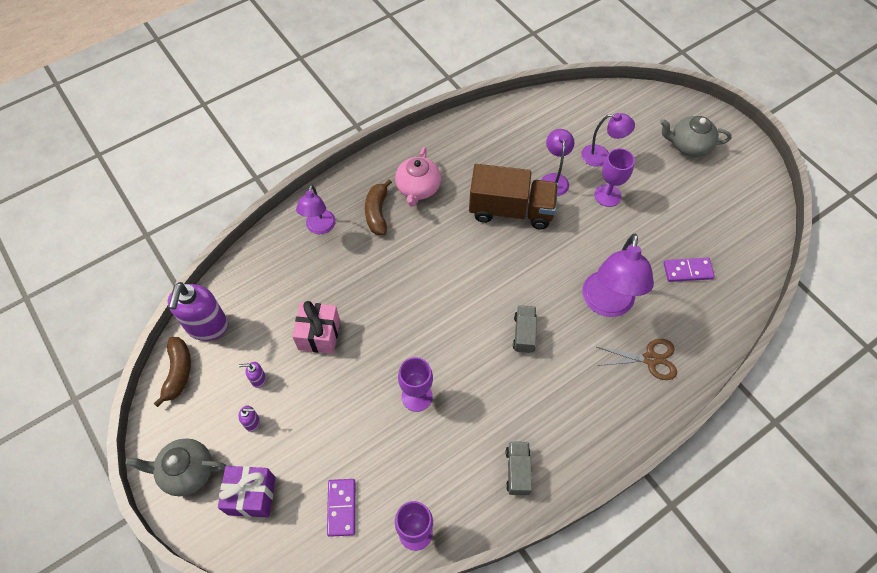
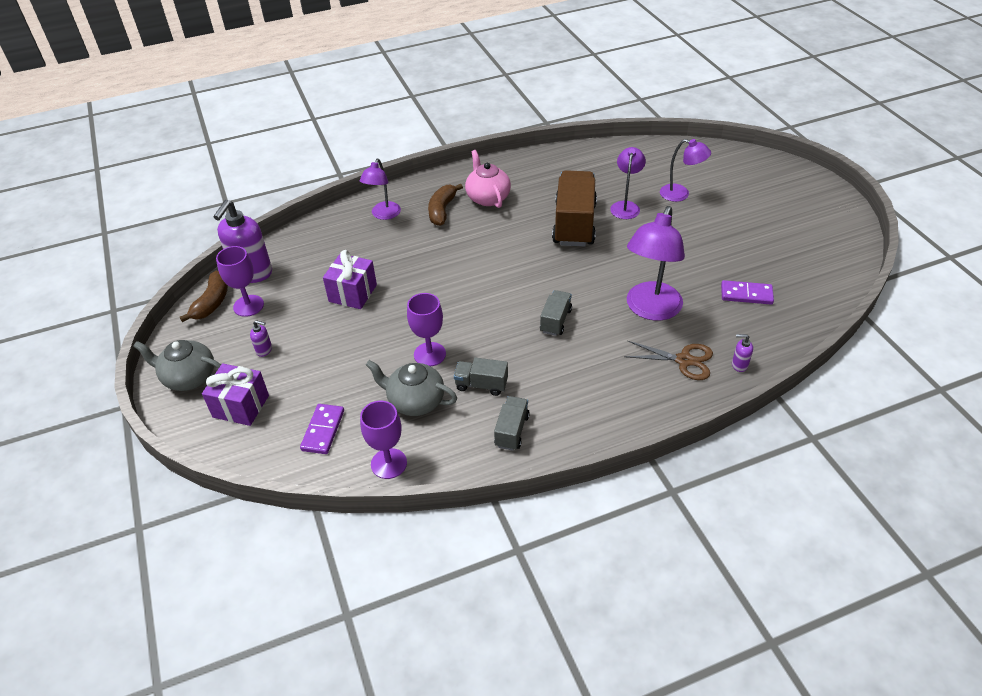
camera: 15 degrees right, 15 degrees down
(258, 379) = (283, 318): purple soap dispenser -> purple soap dispenser (739, 365)
(319, 335) = (353, 293): pink gift -> purple gift
(418, 188) = (487, 197): pink teapot -> pink teapot turned 135 degrees clockwise
(475, 423) = (481, 385): none -> grey truck
(511, 210) = (574, 224): brown truck -> brown truck turned 105 degrees counterclockwise
(607, 195) = (677, 225): purple goblet -> purple goblet (248, 306)
(689, 146) = (776, 196): grey teapot -> grey teapot (415, 401)

